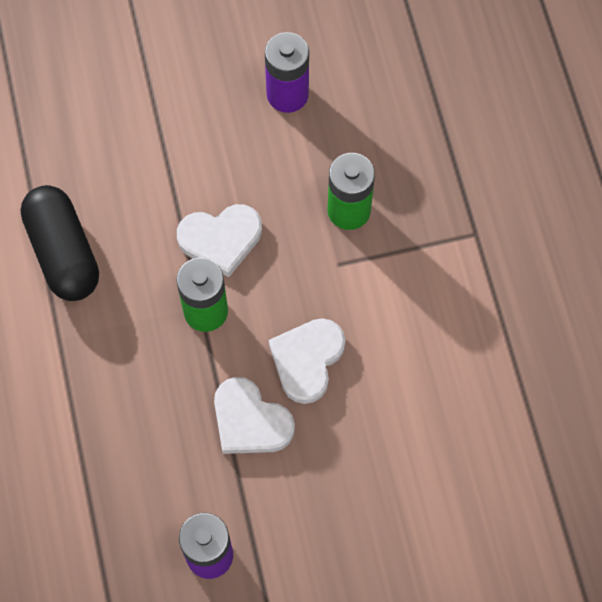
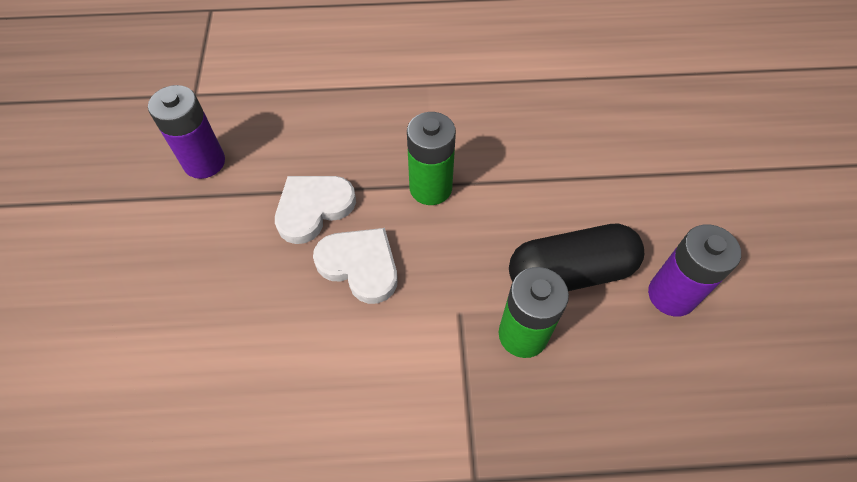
camera: 100 degrees right, 10 degrees down
(63, 252) = (506, 94): black capsule -> black capsule (570, 272)
(221, 239) = (503, 209): white heart -> none

